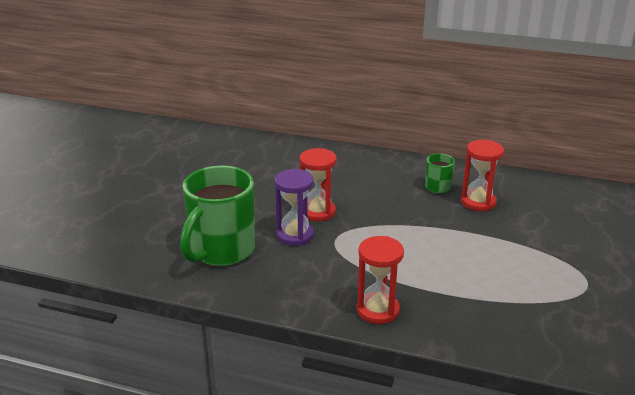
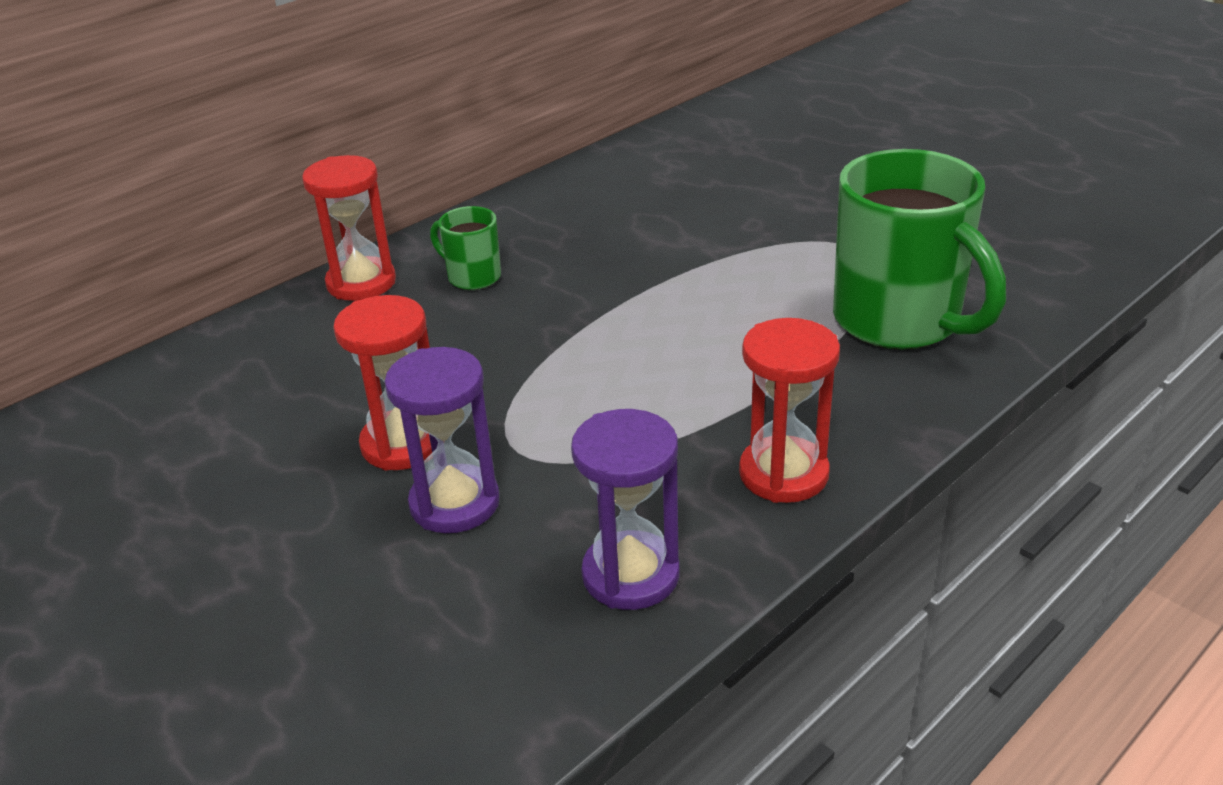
camera: 60 degrees left, 5 degrees up
(221, 251) = (409, 644): green mug -> green mug (900, 322)
(287, 288) = (630, 575): none -> purple hourglass
(478, 202) = (560, 256): red hourglass -> red hourglass (361, 283)

